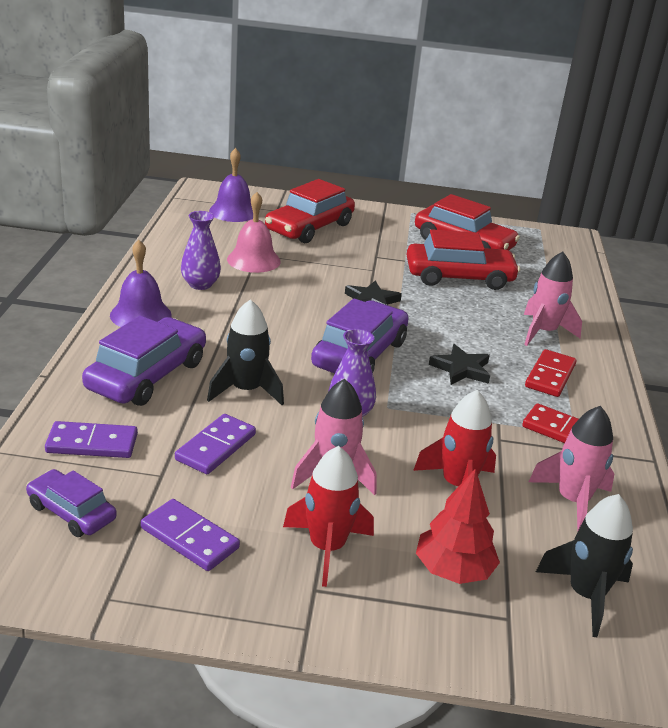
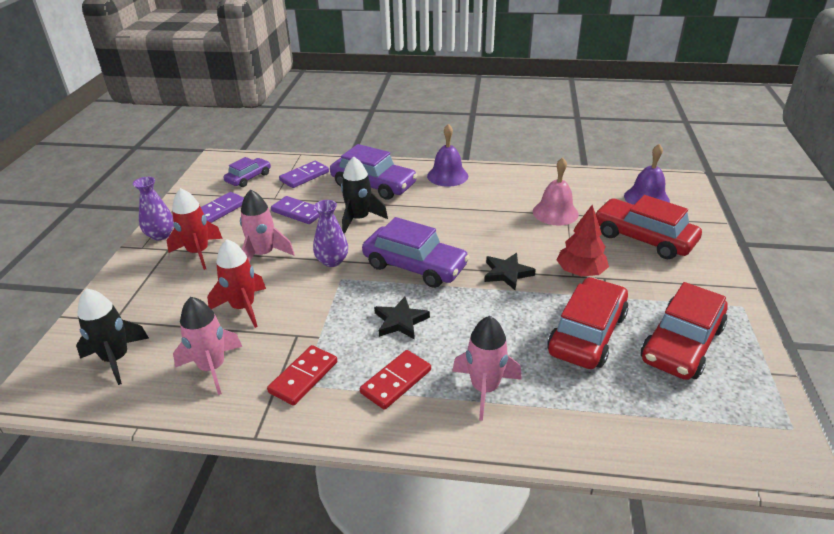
camera: 95 degrees right, 5 degrees up
(92, 443) = (304, 176): purple domino -> purple domino turned 45 degrees clockwise
(200, 284) = (501, 193): purple vase -> purple vase (161, 235)
(453, 570) = (163, 300): red tree -> red tree (580, 272)
(459, 277) = (587, 333): red car -> red car turned 150 degrees counterclockwise
(550, 376) = (396, 381): red domino -> red domino turned 75 degrees counterclockwise

